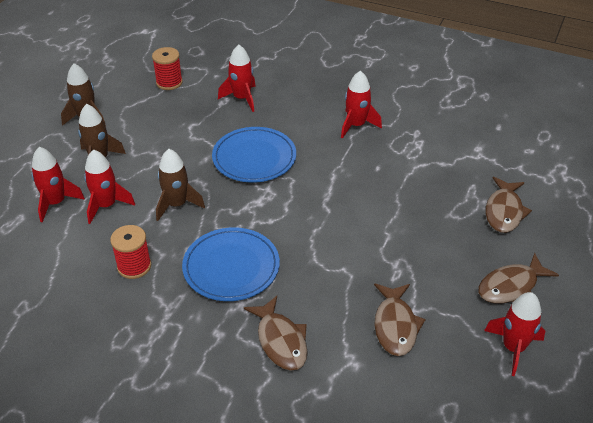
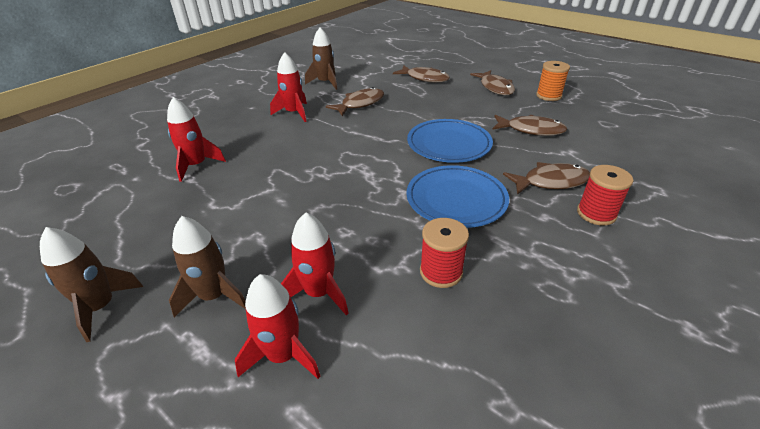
camera: 75 degrees left, 5 degrees down
(169, 82) = (107, 215): red spool -> red spool (596, 214)
(177, 205) = (347, 228): brown rocket -> brown rocket (325, 83)
(254, 158) = (301, 168): blue plate -> blue plate (449, 144)
(399, 168) = (360, 104): none -> brown fish
(513, 348) = (548, 96): red rocket -> orange spool

